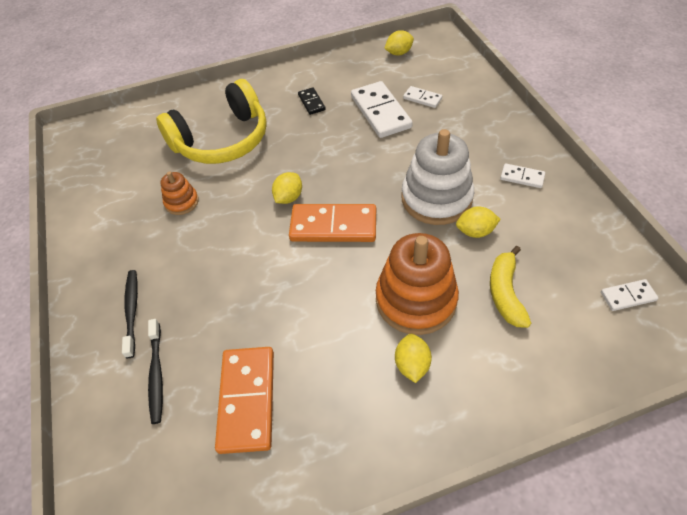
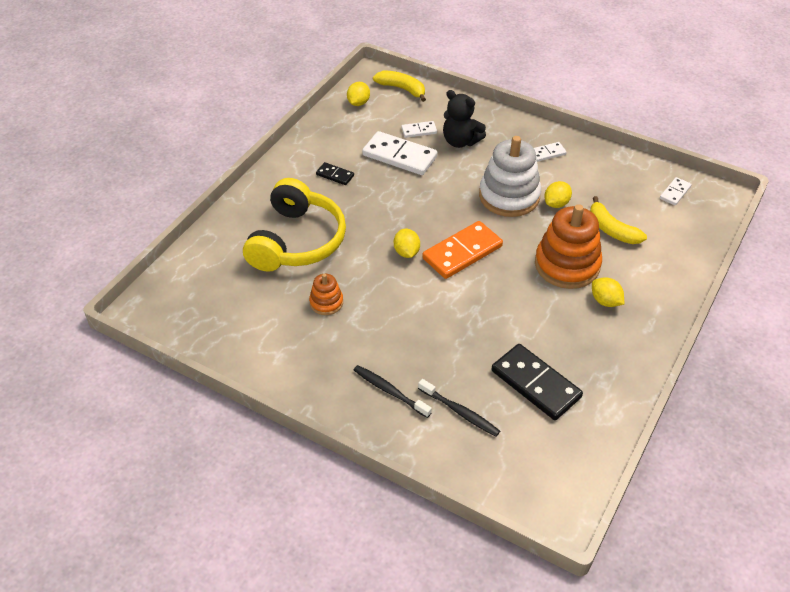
camera: 45 degrees left, 5 degrees down
(247, 400) = (535, 384): orange domino -> black domino
(449, 57) = (402, 89): none -> yellow banana
(449, 125) = (460, 141): none -> black teddy bear

